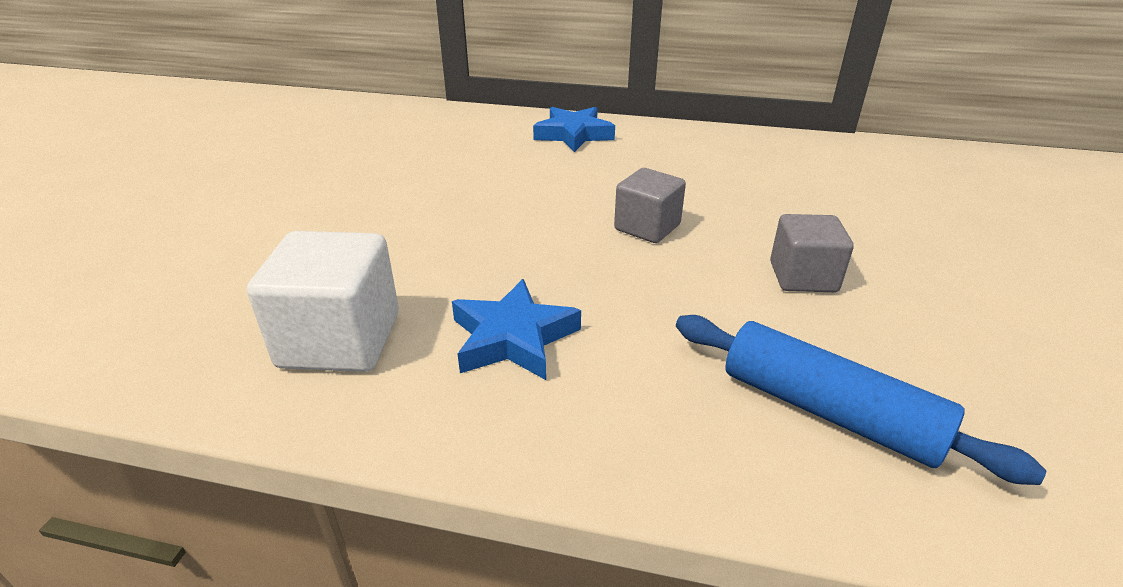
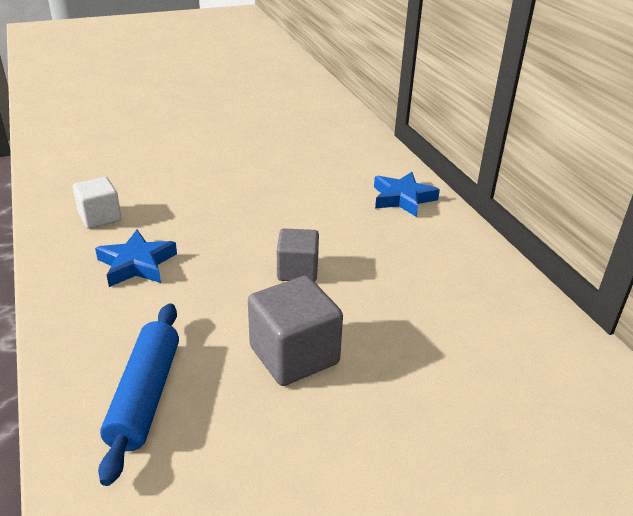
camera: 55 degrees right, 0 degrees up
(340, 340) = (100, 217): white cube -> white cube, size x0.66
(803, 277) = (294, 355): grey cube -> grey cube, size x1.52

